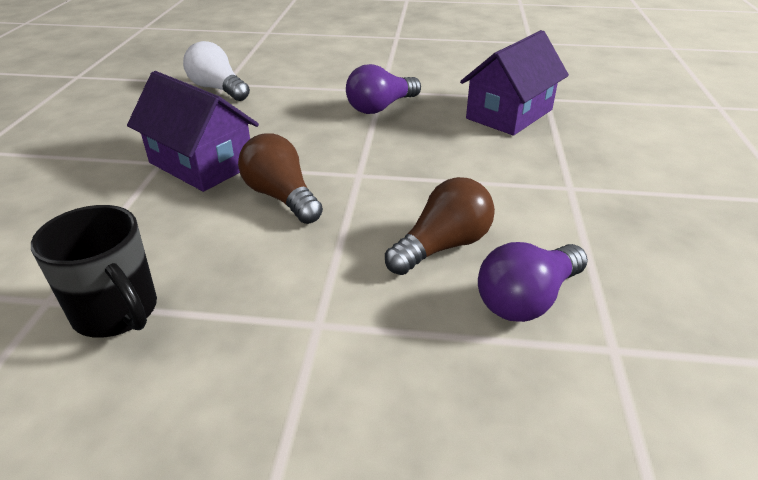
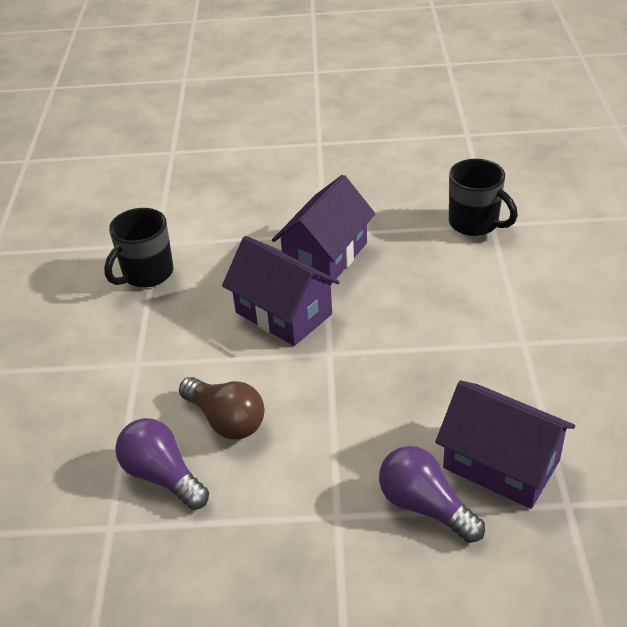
camera: 85 degrees right, 5 degrees up
(218, 89) = (475, 223): white light bulb -> black mug
(281, 197) = (283, 313): brown light bulb -> purple house
(381, 107) = (477, 348): purple light bulb -> purple light bulb (425, 506)

